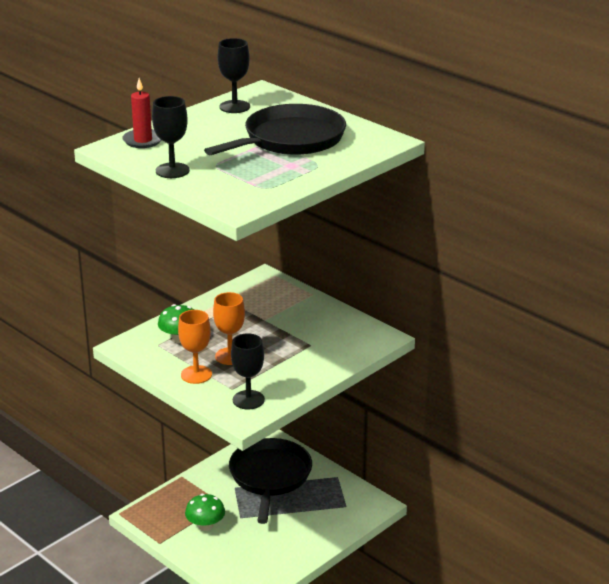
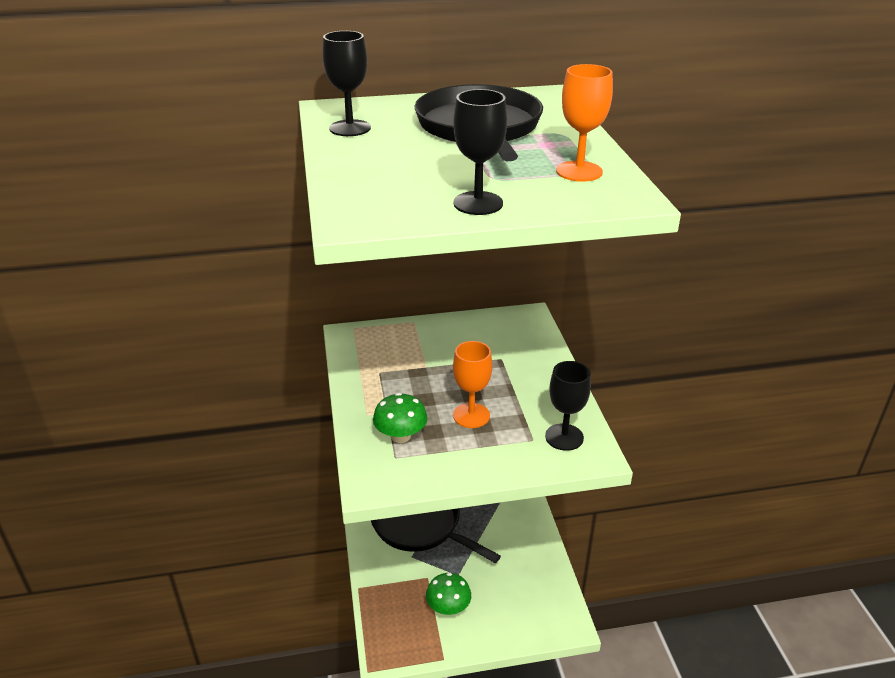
camera: 55 degrees left, 5 degrees up
(143, 140) = (362, 196): red candle -> none
(196, 374) = (483, 453): orange goblet -> orange goblet (579, 171)

